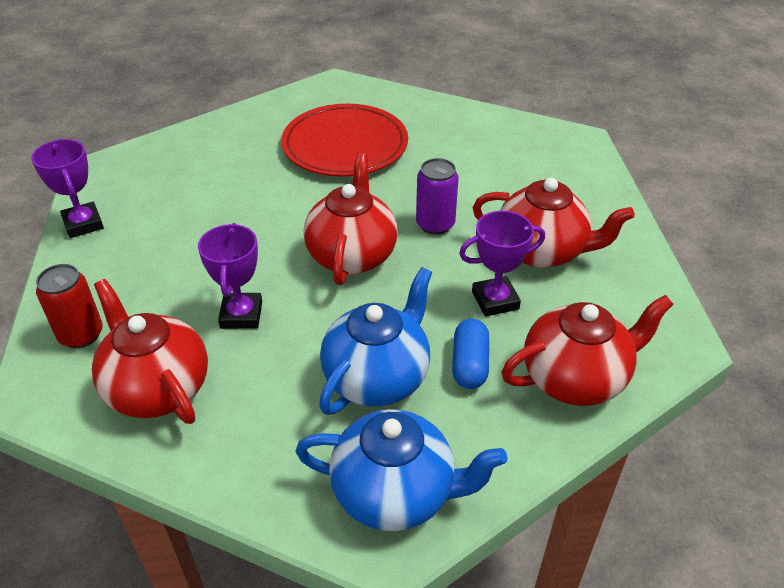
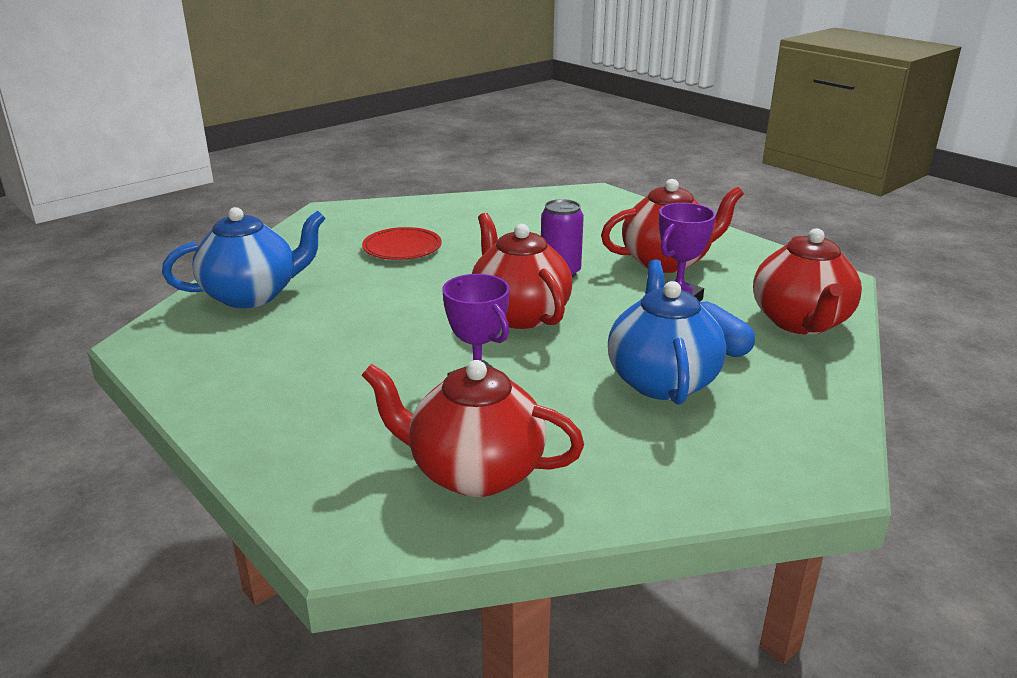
camera: 35 degrees left, 15 degrees down
(81, 335) = (325, 469): red can -> none
(83, 224) = (193, 387): purple trophy -> none
(345, 146) = (402, 248): red plate -> red plate, size x0.57
(396, 493) = (786, 442): blue teapot -> blue teapot (252, 295)
(576, 378) = (800, 322): red teapot -> red teapot turned 150 degrees clockwise

